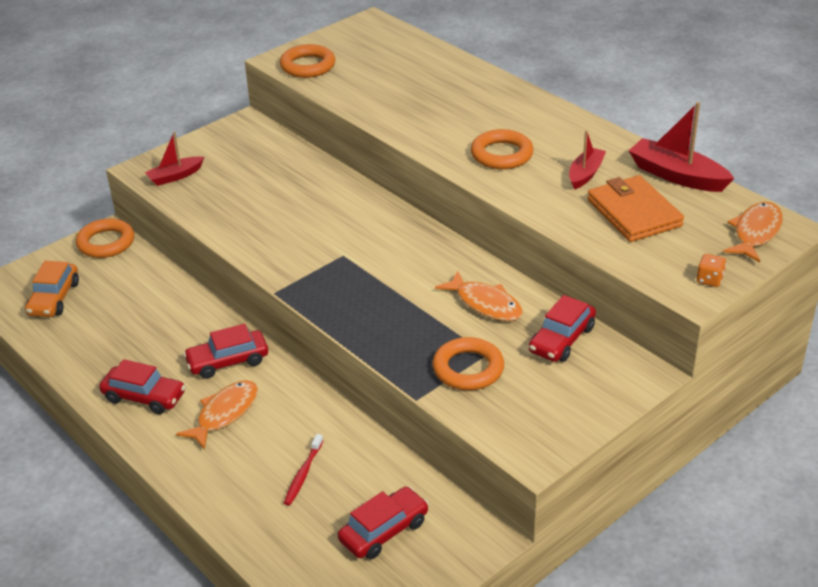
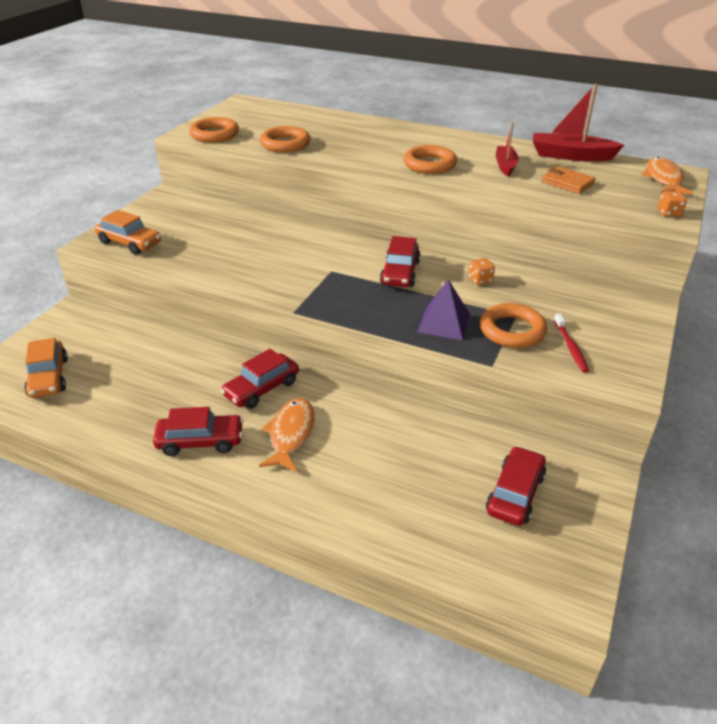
camera: 25 degrees left, 0 degrees up
(106, 243) = (75, 319): orange ring -> orange ring (285, 144)
(175, 176) = (130, 243): red boat -> orange car
(303, 474) = (404, 466): red toothbrush -> red toothbrush (570, 347)
(407, 342) = (444, 323): none -> purple pyramid
(485, 304) = (480, 280): orange fish -> orange dice
(561, 339) = (562, 291): red car -> red car (400, 273)
(634, 213) = (567, 183): orange wallet -> orange wallet, size x0.62

